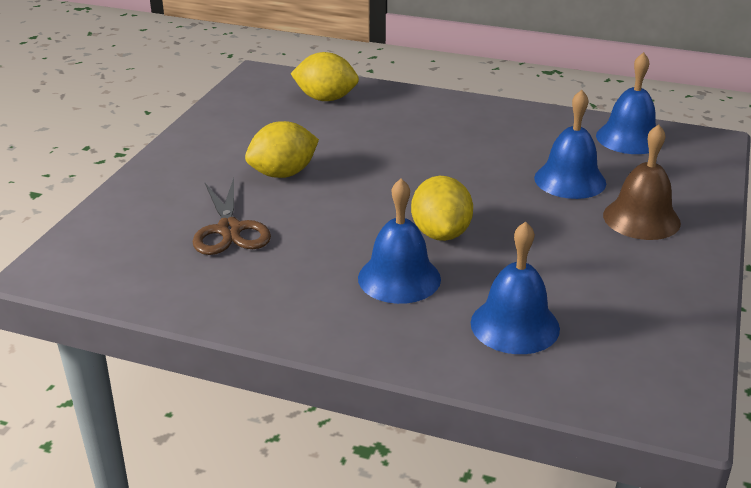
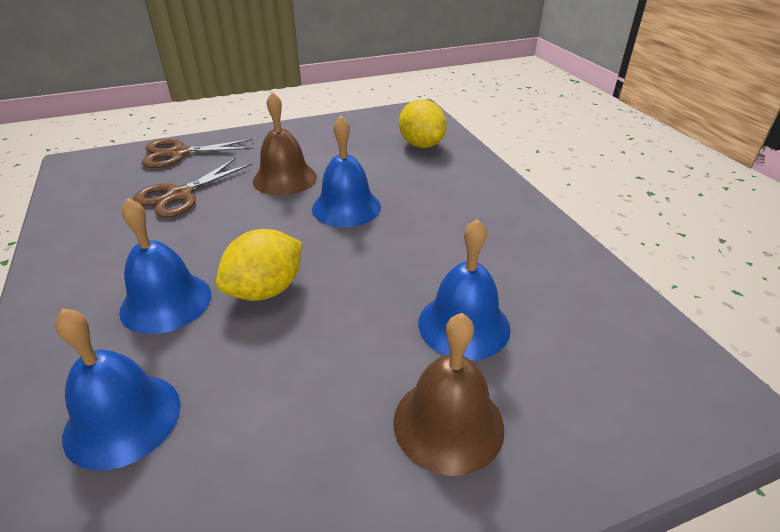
camera: 50 degrees right, 5 degrees up
(135, 208) = (179, 153): none -> brown scissors
(283, 174) = (285, 179): yellow lemon -> brown bell
(629, 138) = (619, 327): blue bell -> blue bell (346, 207)

